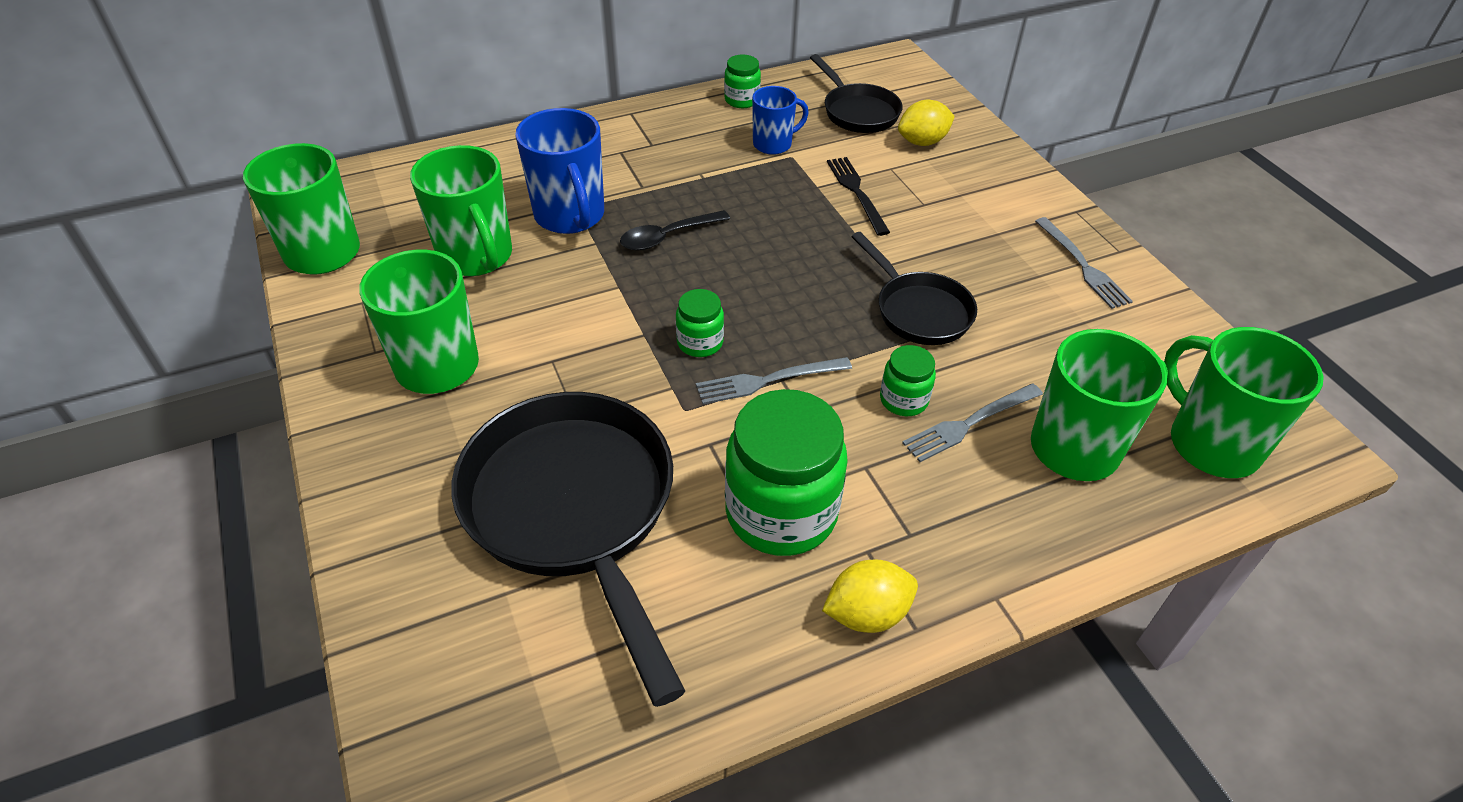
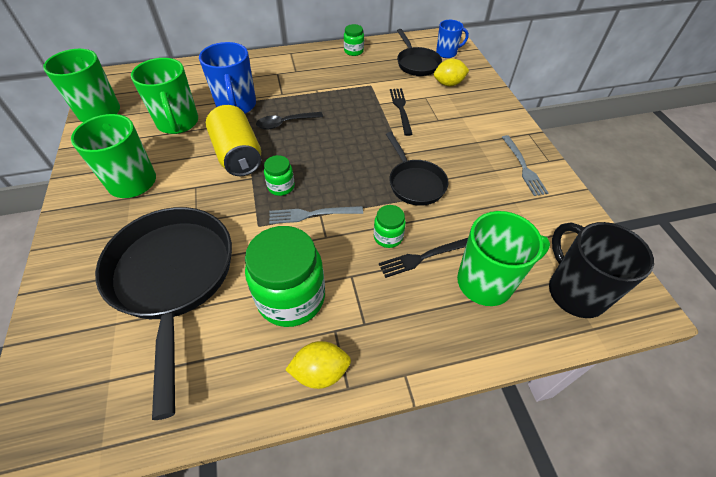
camera: 10 degrees right, 5 degrees up
(605, 299) = (238, 155): none -> yellow can
(773, 144) = (363, 77): blue mug -> blue mug (447, 53)
(969, 423) = (423, 257): grey fork -> black fork
(1211, 443) = (574, 292): green mug -> black mug

